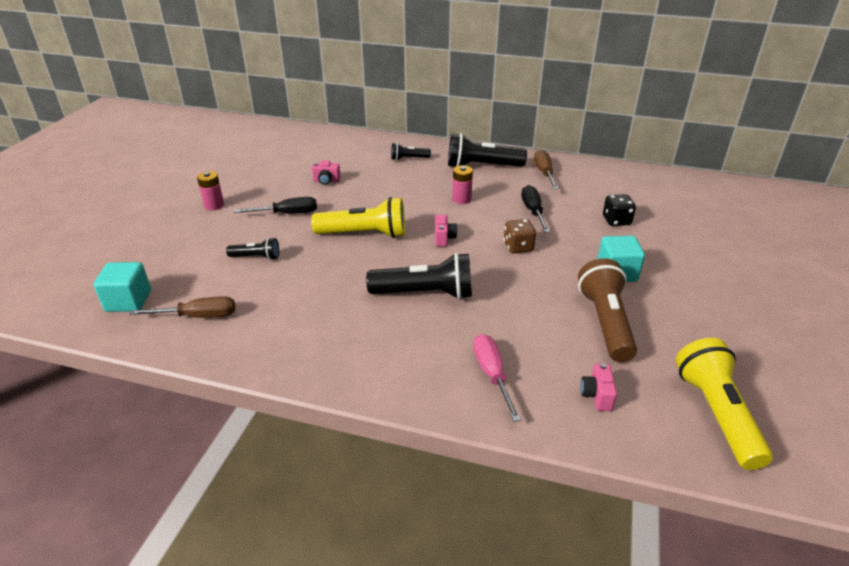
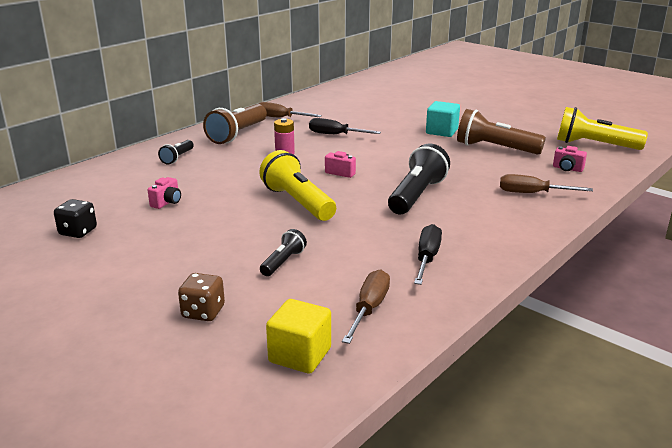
camera: 65 degrees left, 10 degrees down
(128, 301) = (300, 355): turquoise cube -> yellow cube
(214, 205) = (132, 275): pink battery -> none
(288, 214) = (211, 233): black screwdriver -> black screwdriver (427, 258)
(364, 234) = (298, 202): yellow flashlight -> yellow flashlight turned 60 degrees counterclockwise
(482, 166) = (237, 134): black flashlight -> brown flashlight
(492, 374) = (532, 193): pink screwdriver -> brown screwdriver
(518, 247) = (381, 151): brown dice -> brown dice (203, 312)
(616, 221) = (377, 115): black dice -> black dice (78, 232)

